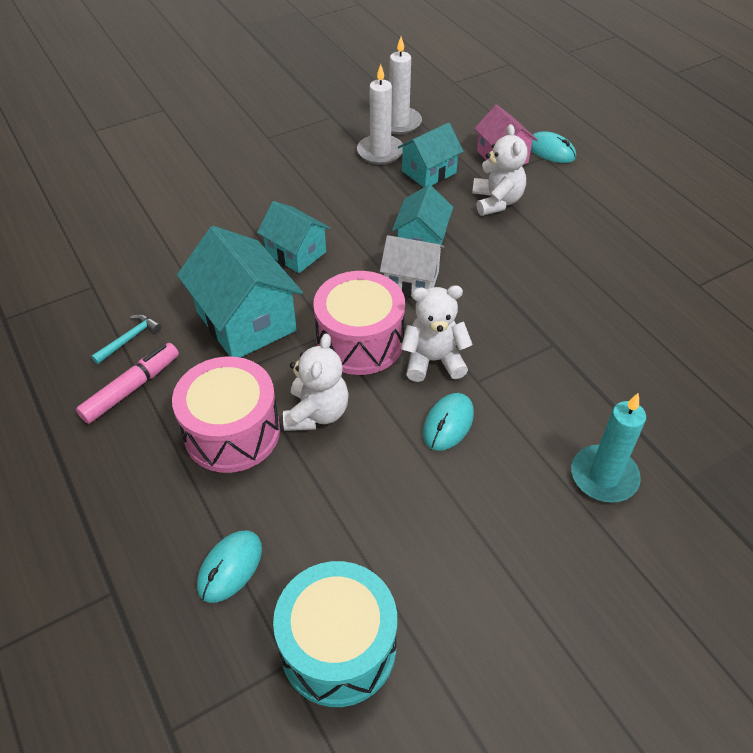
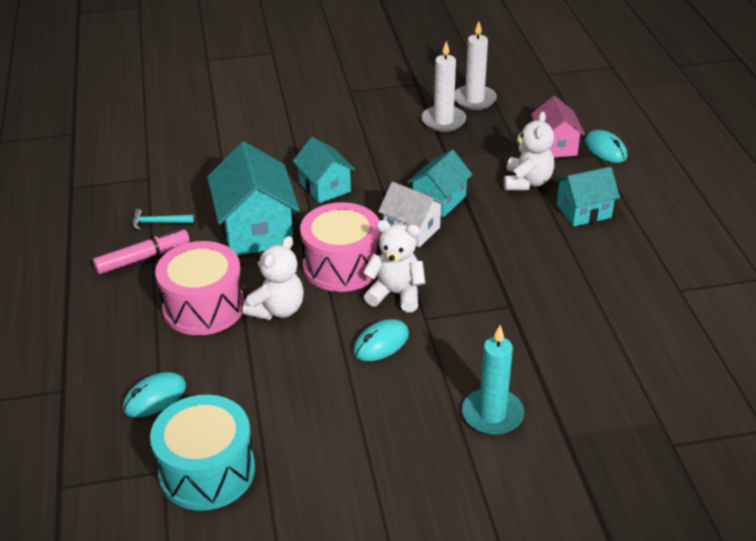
camera: 20 degrees right, 10 degrees down
(129, 339) = (158, 222): turquoise hammer -> turquoise hammer turned 150 degrees counterclockwise
(429, 172) = (478, 145): turquoise house -> turquoise house (583, 211)

